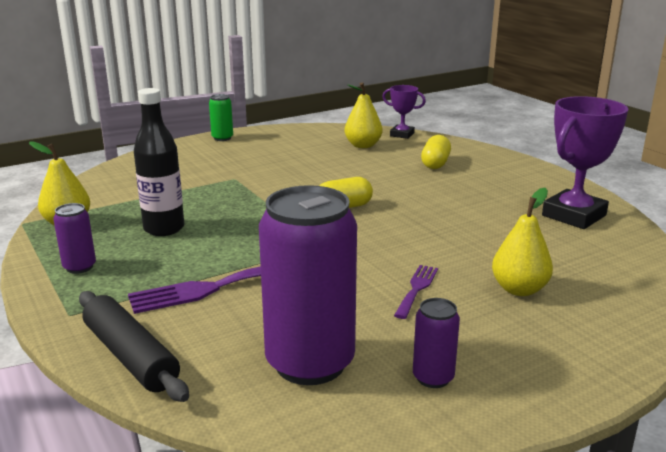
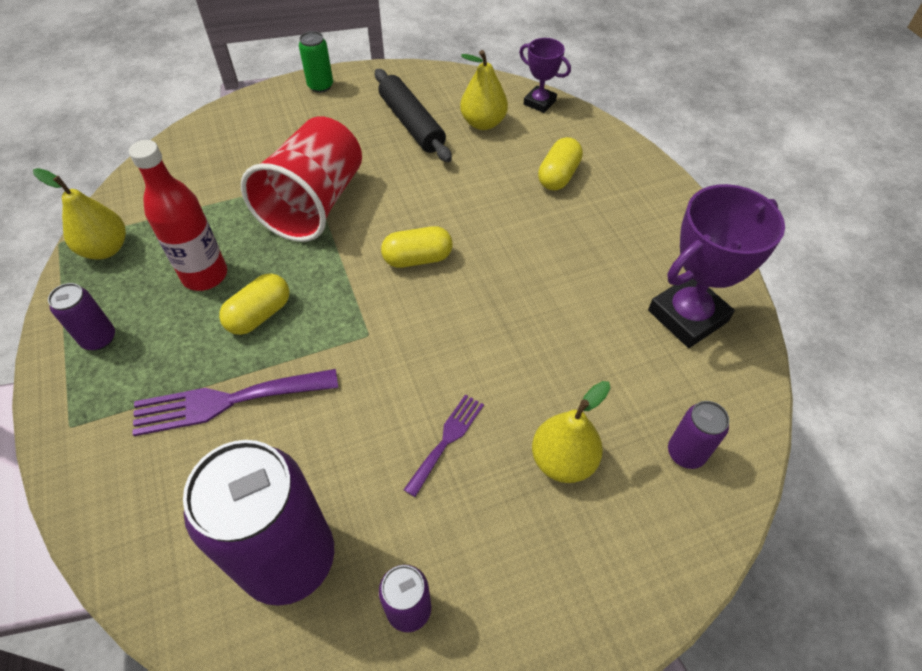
camera: 10 degrees right, 30 degrees up
(131, 356) = (112, 513): black rolling pin -> black rolling pin (411, 123)
(164, 229) = (205, 275): black bottle -> red bottle
(222, 243) = (259, 315): none -> yellow capsule
(244, 189) = (314, 204): none -> red cup
(614, 276) = (686, 453): none -> purple can

